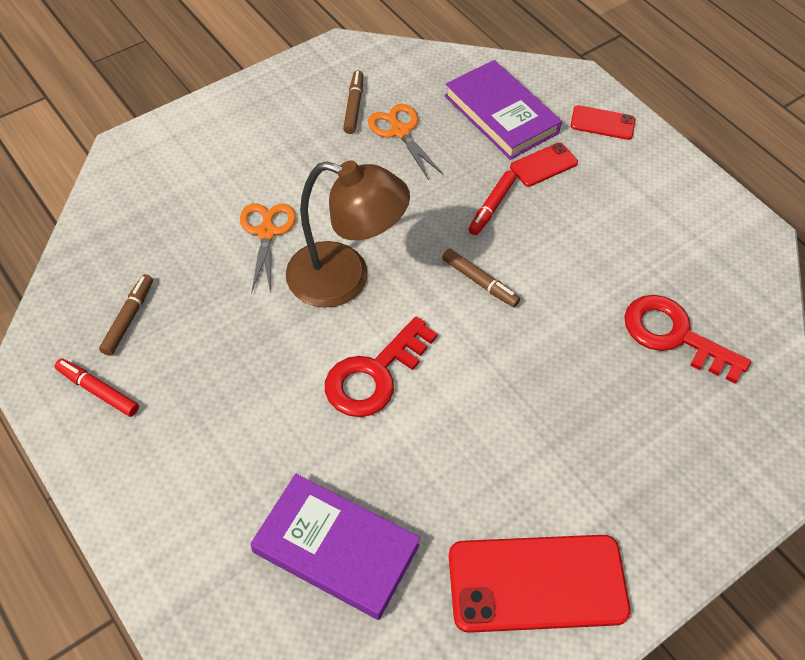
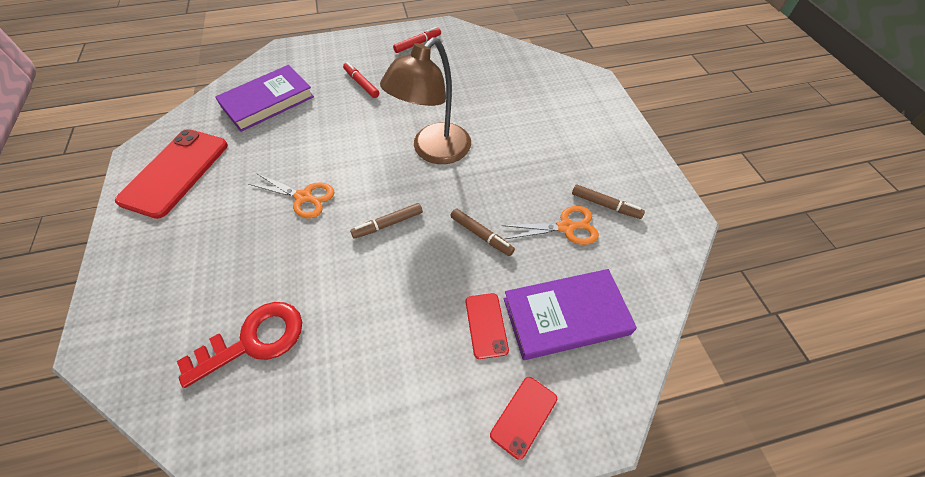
camera: 115 degrees right, 0 degrees up
(128, 319) = (457, 59): brown marker -> brown marker (481, 235)
(267, 232) = (493, 125): orange scissors -> orange scissors (304, 197)
(374, 375) = (354, 144): red key -> none
(492, 206) = (456, 261): red marker -> red marker (361, 84)

